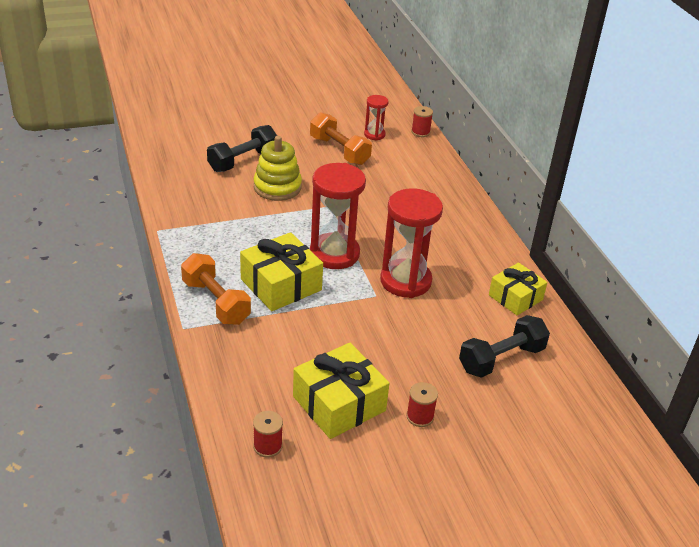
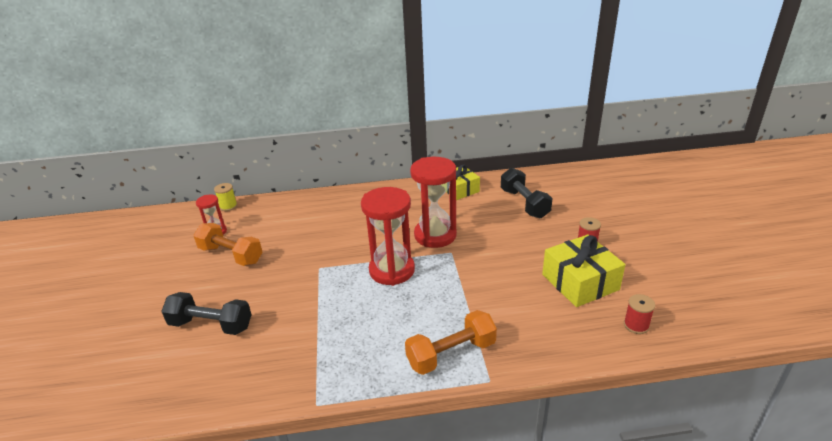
camera: 75 degrees left, 5 degrees down
(243, 161) = (211, 325): black dumbbell -> black dumbbell turned 45 degrees counterclockwise
(277, 187) = (273, 301): yellow stacking toy -> none
(281, 285) = (430, 306): yellow gift -> none
(339, 151) = (231, 255): orange dumbbell -> orange dumbbell turned 60 degrees clockwise
(420, 132) = (228, 206): red spool -> yellow spool

